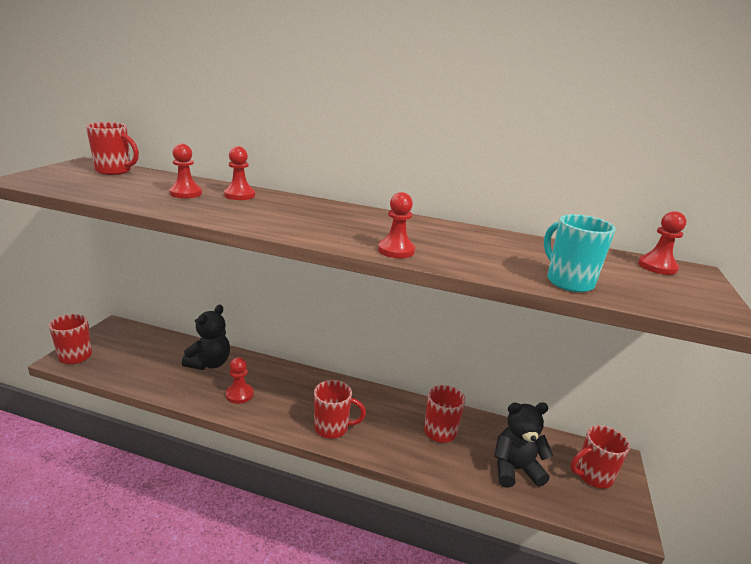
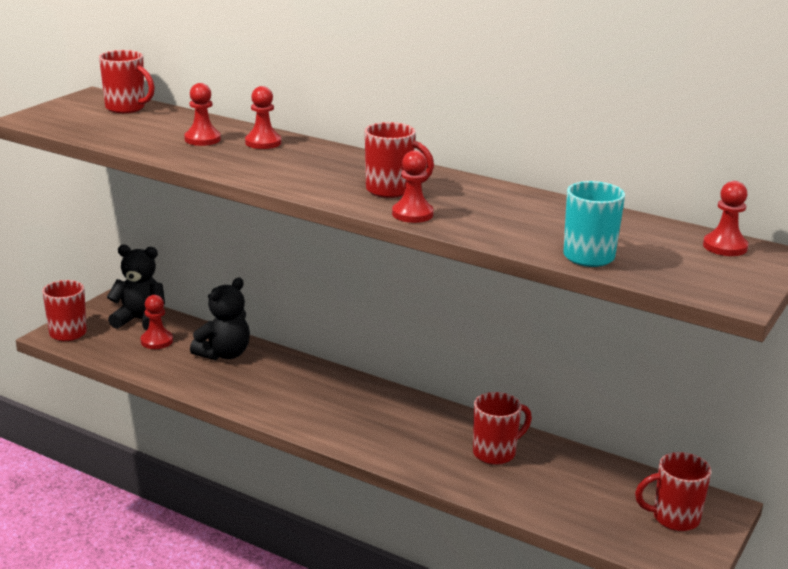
camera: 15 degrees right, 0 degrees up
(239, 394) = (254, 390): red pawn -> red pawn (156, 341)
(332, 428) = (358, 435): red mug -> red mug (390, 190)
(515, 469) = (573, 500): black teddy bear -> black teddy bear (140, 320)

